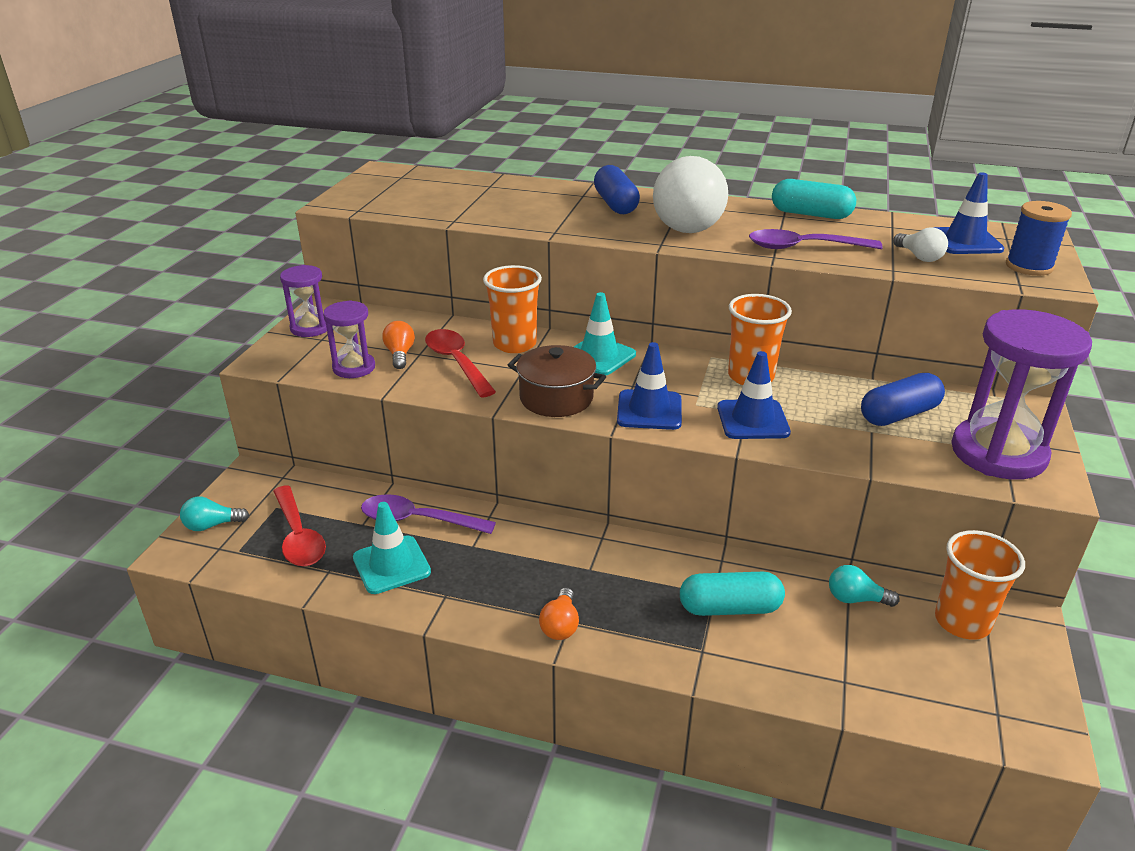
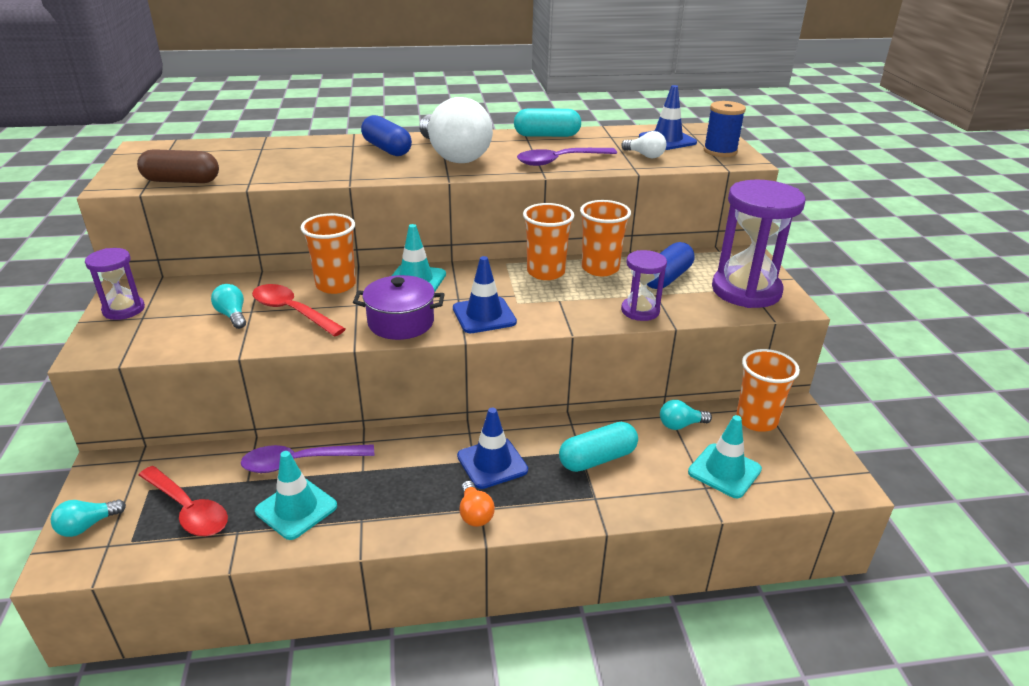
camera: 25 degrees left, 0 degrees up
(354, 368) = (193, 337): purple hourglass -> purple hourglass (640, 311)
(393, 209) = (181, 181): none -> brown capsule
(400, 354) = (232, 315): orange light bulb -> turquoise light bulb
(556, 398) = (401, 322): brown pot -> purple pot
(752, 420) = (567, 305): blue traffic cone -> blue traffic cone (492, 463)
(820, 385) = (600, 268): none -> orange cup
(881, 669) = (724, 471): none -> turquoise traffic cone

